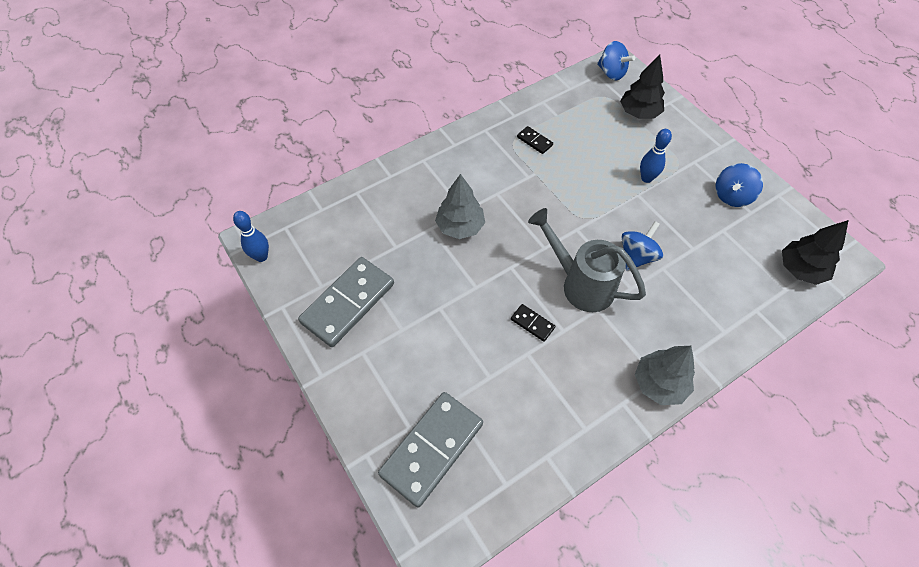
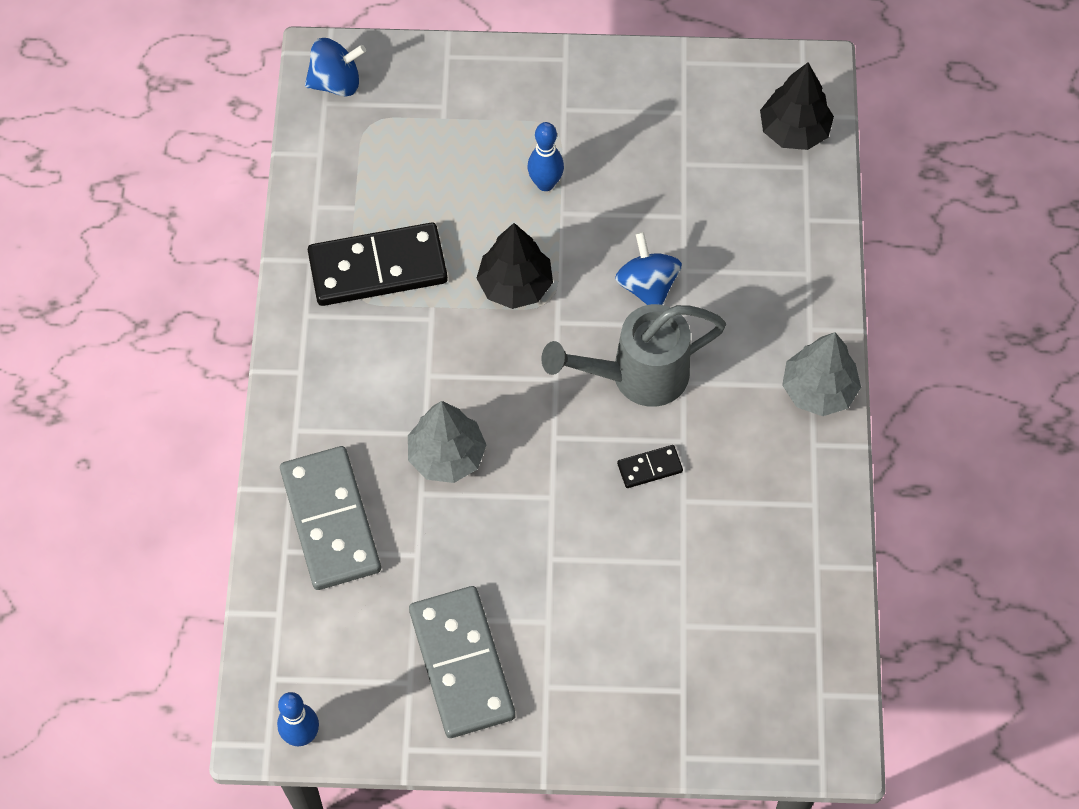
camera: 55 degrees left, 5 degrees up
(432, 449) = (726, 681): grey domino -> grey domino (331, 520)
(534, 141) = (378, 268): black domino -> black domino, size x2.28
(639, 113) = (435, 106): black tree -> black tree (515, 285)
(731, 196) = (646, 113): blue spinning top -> none

